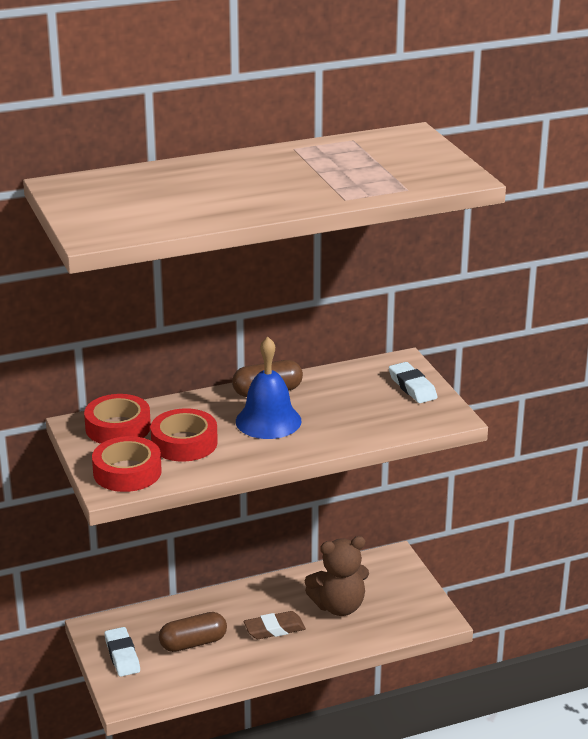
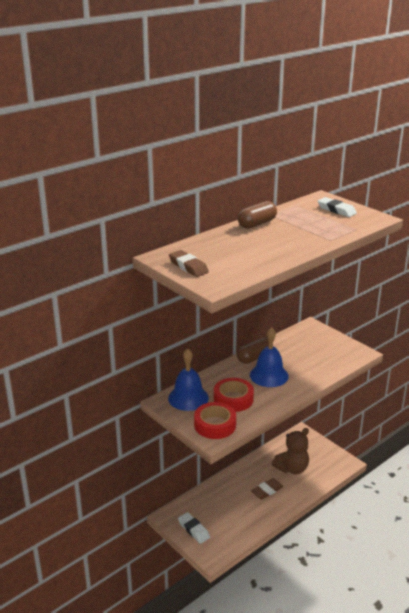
camera: 20 degrees left, 0 degrees up
(86, 204) = (188, 267): none -> brown eraser
(118, 427) = (188, 398): red tape -> blue bell
(193, 643) = (228, 511): brown capsule -> brown capsule (257, 224)
(412, 387) = (328, 339): white eraser -> white eraser (336, 210)

